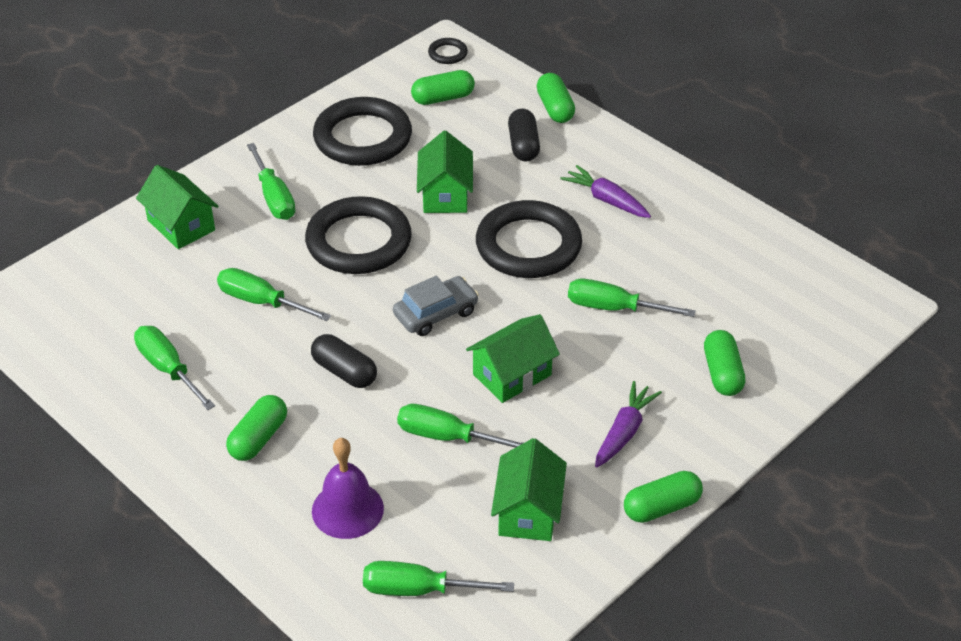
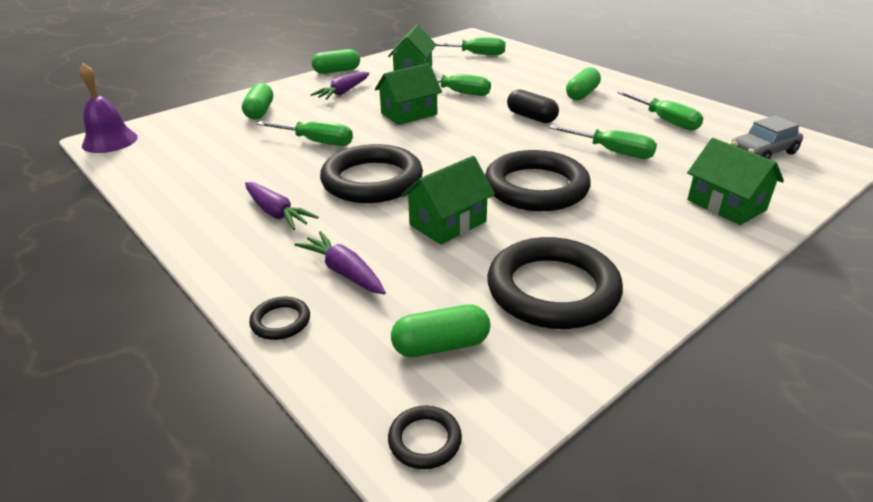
camera: 175 degrees left, 10 degrees down
(274, 197) = (639, 226): green screwdriver -> none
(347, 509) = (518, 73): purple bell -> purple bell (110, 141)
(435, 313) = (463, 142): grey car -> grey car (763, 152)
(445, 194) = (448, 223): green house -> green house turned 45 degrees clockwise
(523, 145) = (344, 272): black capsule -> purple carrot
(555, 108) = (280, 321): green capsule -> black ring

